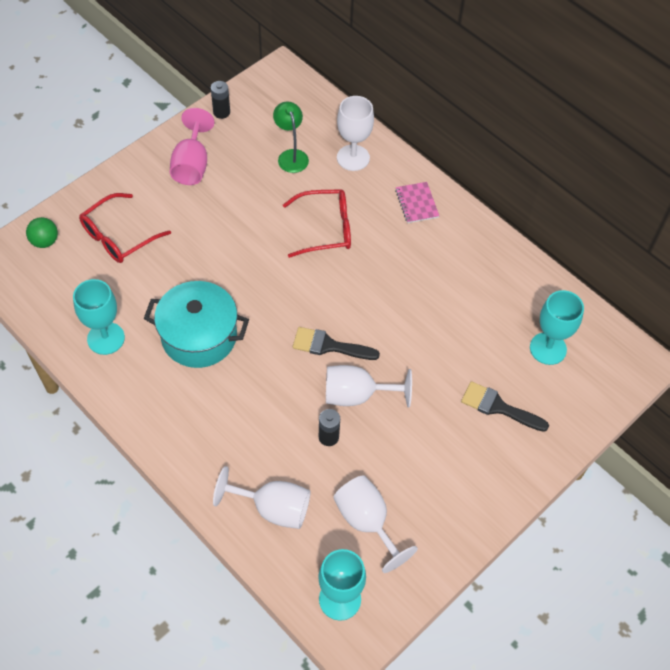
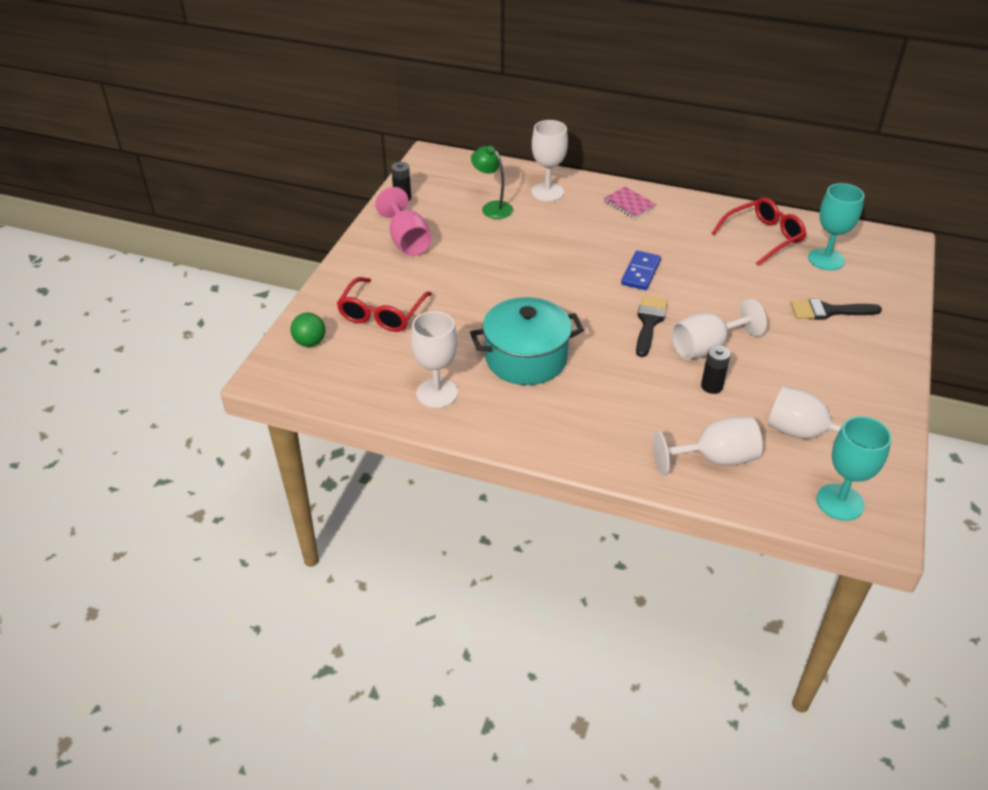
camera: 25 degrees left, 15 degrees down
(106, 338) = (437, 393): turquoise goblet -> white goblet
(326, 228) = (569, 245): red glasses -> red glasses (763, 237)
(329, 346) = (649, 322): black brush -> black brush turned 120 degrees clockwise
(364, 288) = (640, 272): none -> blue domino

